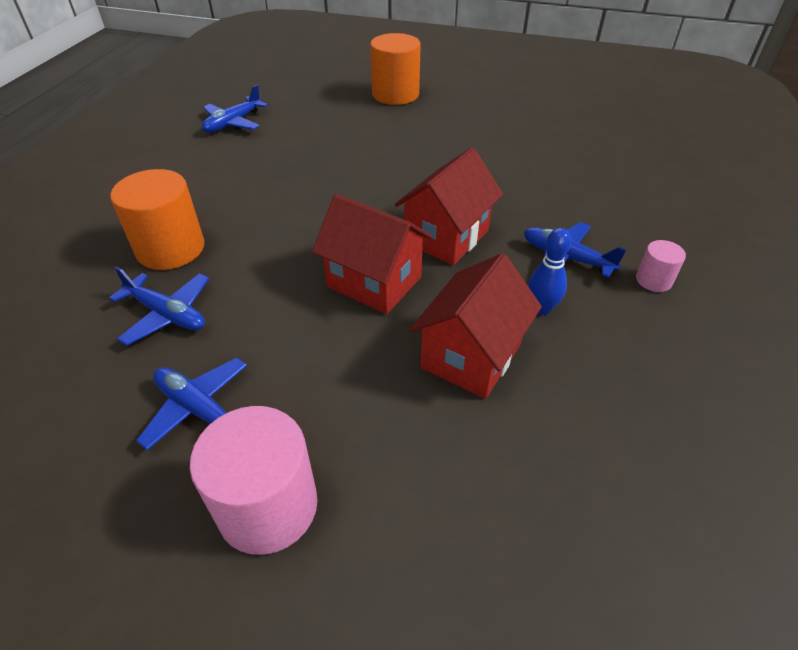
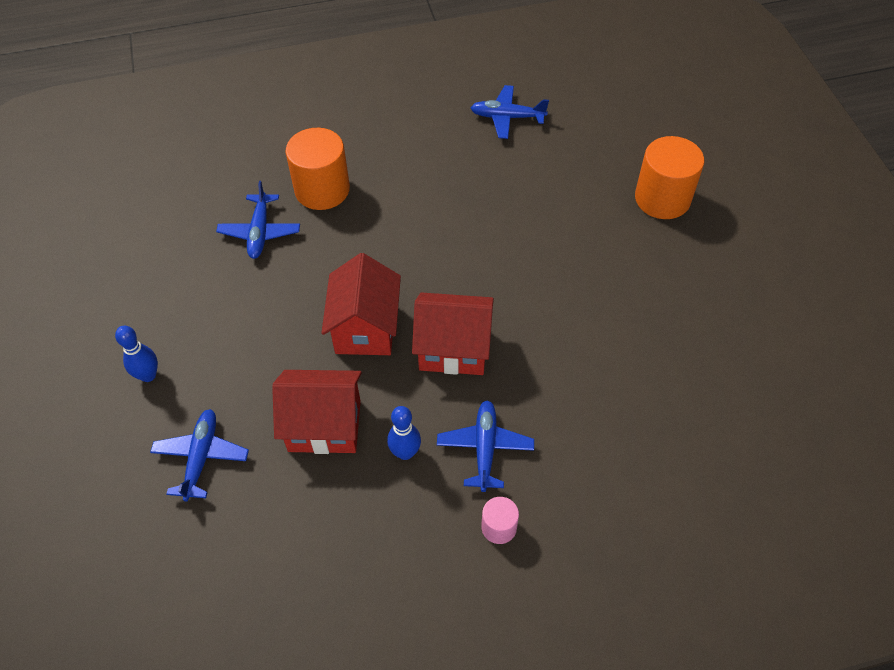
camera: 60 degrees right, 10 degrees up
(200, 410) = (195, 301): blue plane -> blue plane (201, 457)
(268, 506) = (148, 375): pink cylinder -> blue bowling pin

